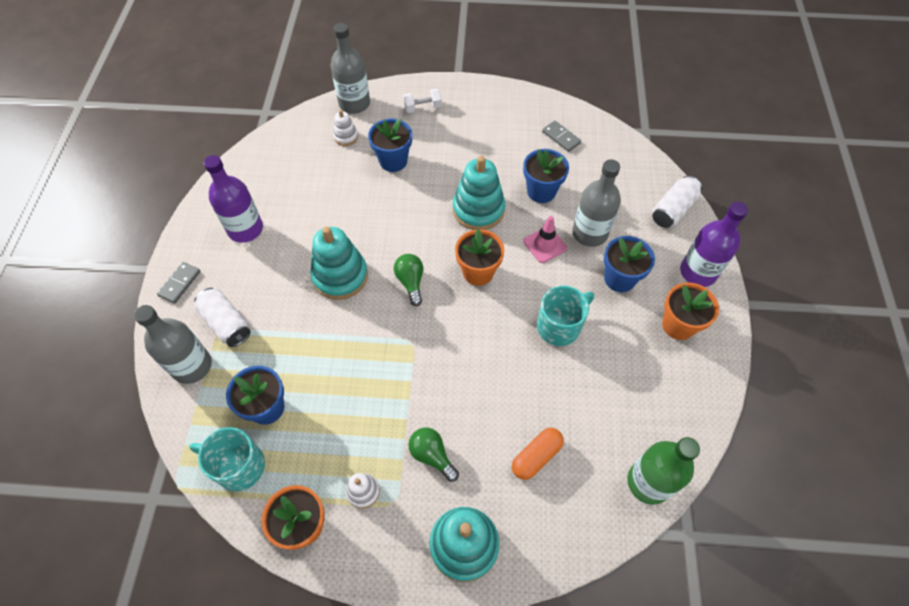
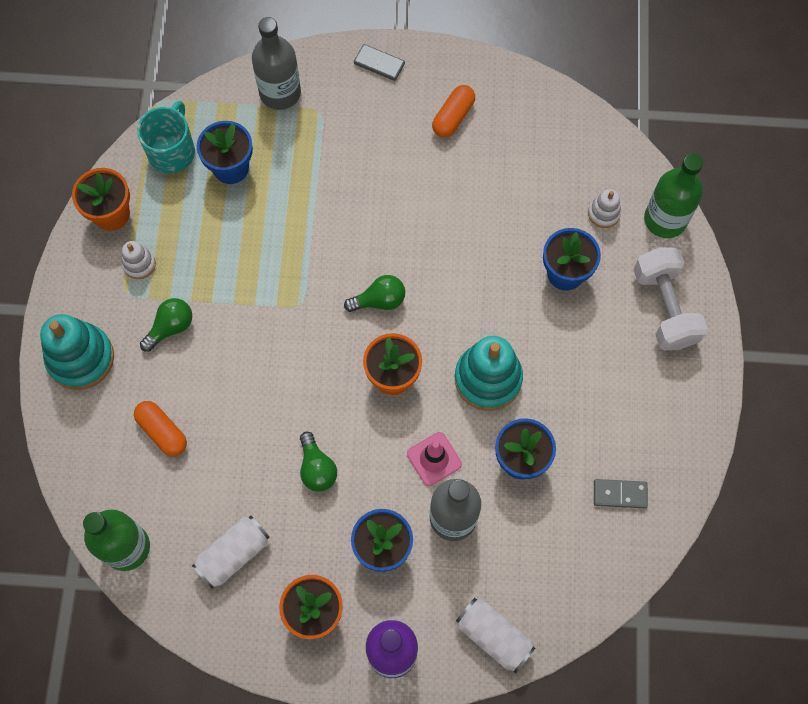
camera: 90 degrees right, 10 degrees up
(226, 323) = (329, 116): white can -> white can (233, 554)
(245, 229) = (453, 117): purple bottle -> orange capsule
(340, 276) = (388, 224): turquoise stacking toy -> none
(354, 104) = (665, 219): grey bottle -> green bottle
(423, 108) = (664, 307): white dumbbell -> white dumbbell, size x1.87
(559, 326) = (317, 468): turquoise mug -> green light bulb
(561, 137) = (620, 494): grey domino -> grey domino turned 45 degrees clockwise

